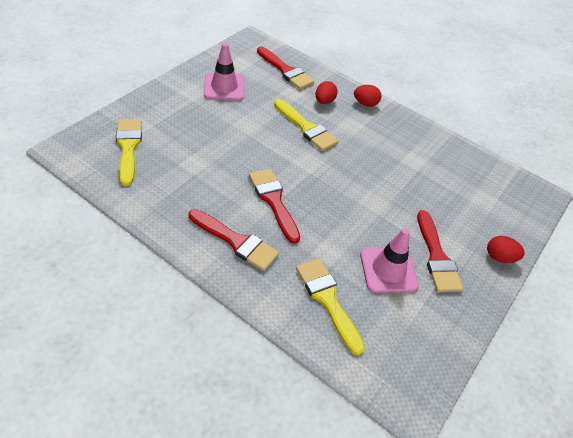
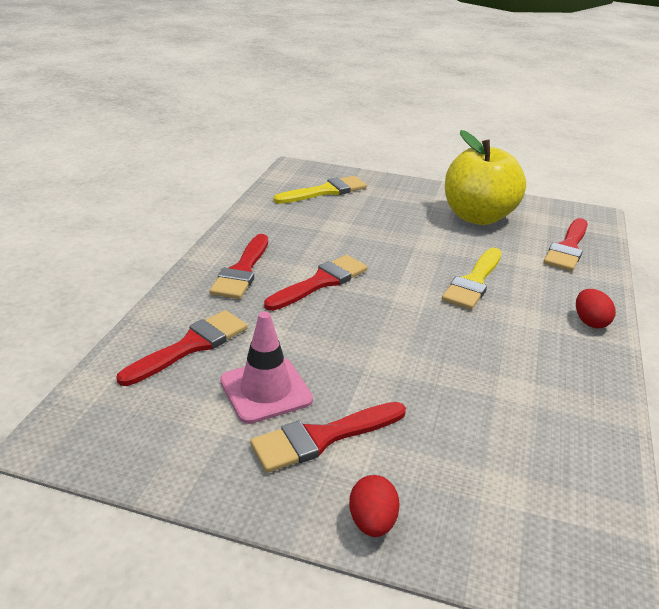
camera: 75 degrees right, 15 degrees down
(224, 87) = (478, 217): pink traffic cone -> yellow apple
(324, 101) = (545, 286): red egg -> none
(327, 300) = (190, 346): yellow brush -> red brush

